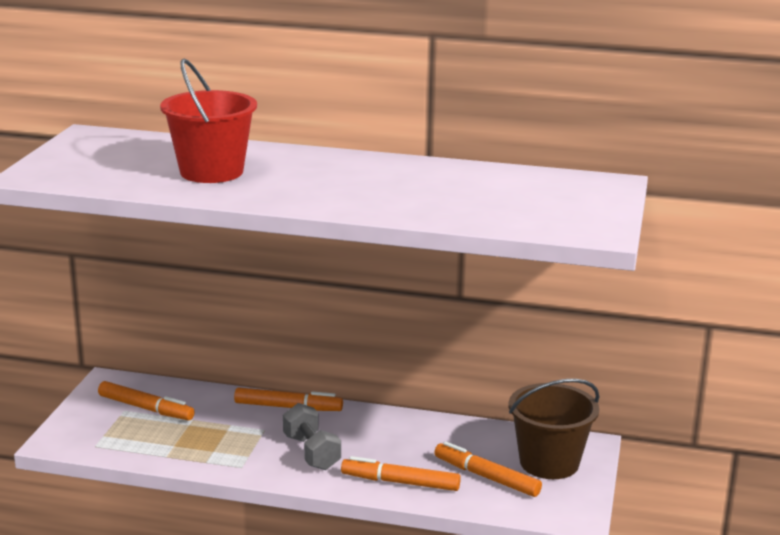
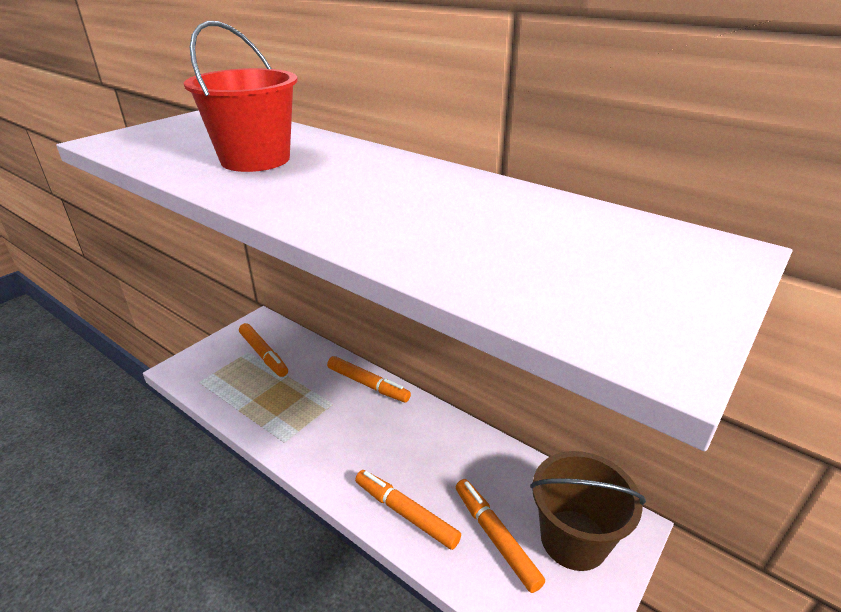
camera: 25 degrees right, 10 degrees up
(311, 452) = (351, 444): grey dumbbell -> none

